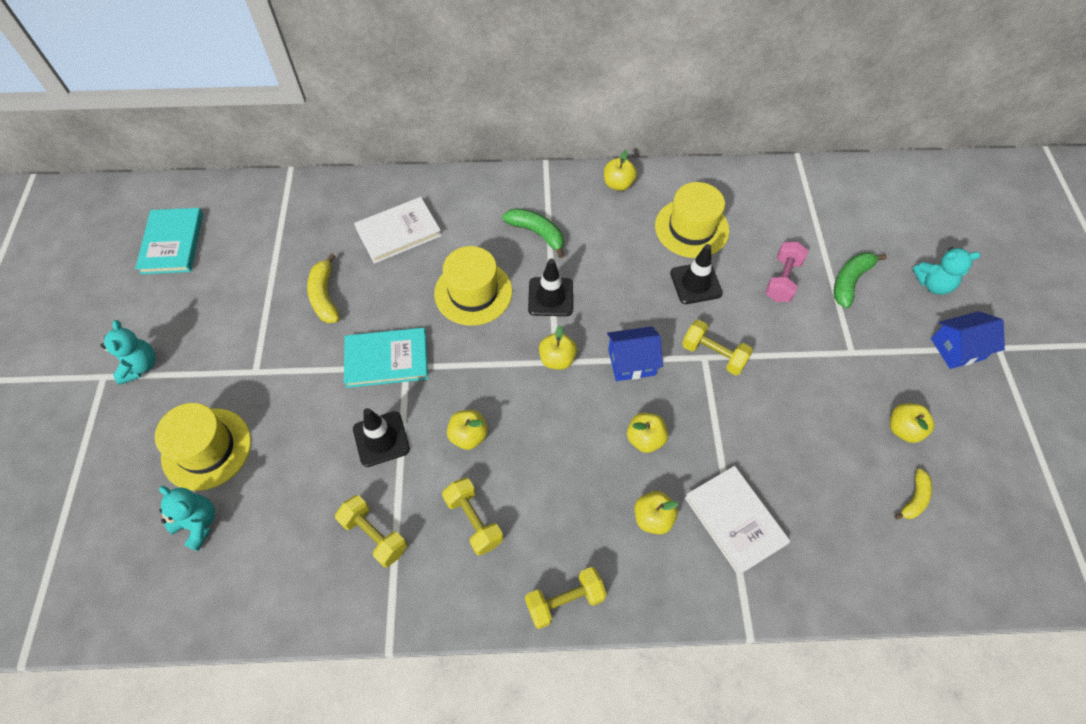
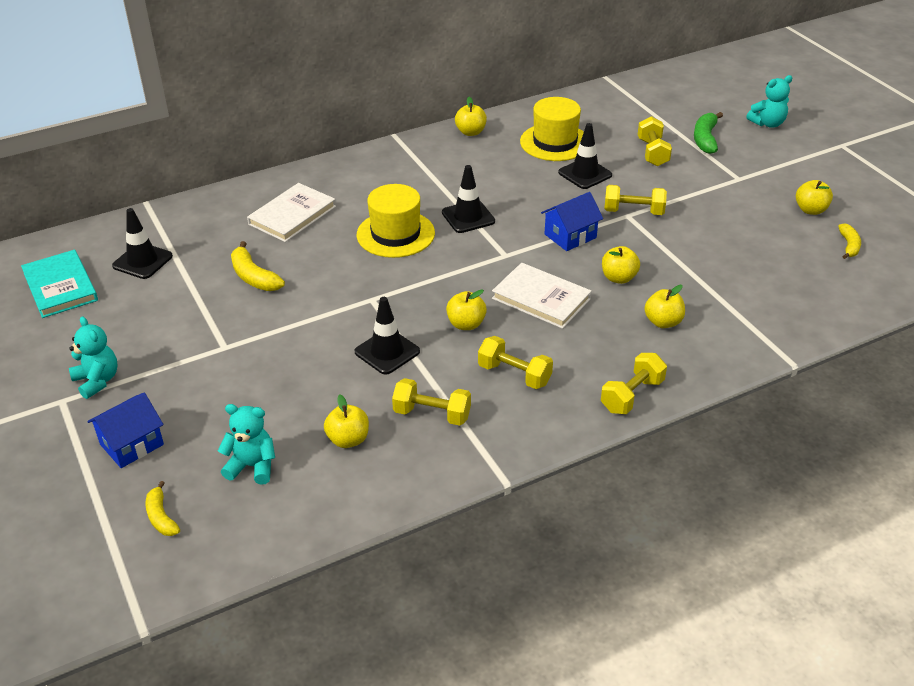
camera: 25 degrees left, 20 degrees down
(101, 546) = (161, 517): none -> yellow banana
(206, 448) = (218, 414): yellow hat -> none
(249, 239) = (142, 261): none -> black traffic cone
(387, 359) = (349, 300): turquoise book -> none
(537, 233) = (423, 181): green banana -> none
(557, 359) = (505, 253): yellow apple -> yellow apple (348, 439)
(734, 520) = (728, 302): white book -> white book (541, 299)
(782, 280) = (652, 153): pink dumbbell -> yellow dumbbell
(957, 349) = (813, 154): blue house -> blue house (131, 444)

